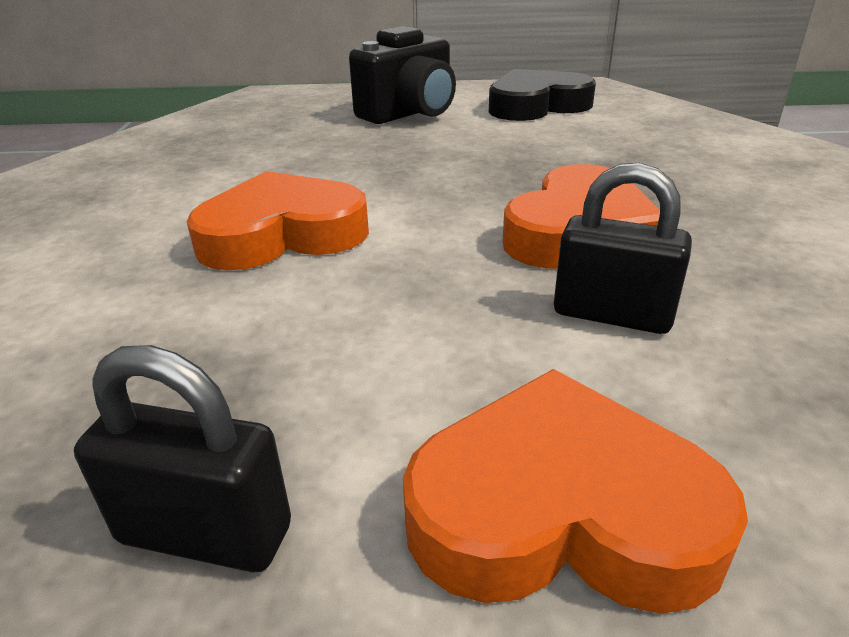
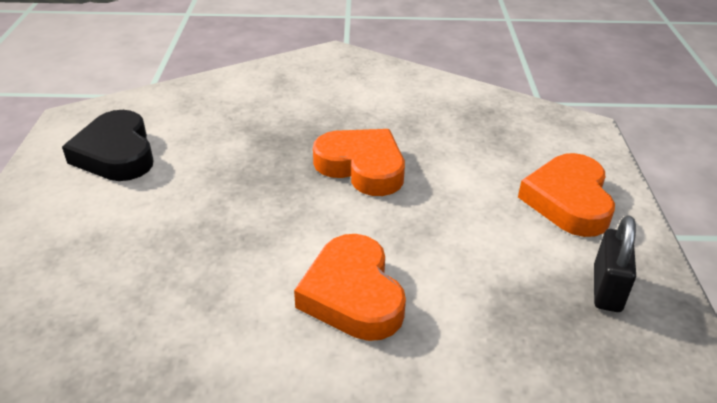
camera: 90 degrees left, 5 degrees up
(409, 113) = (95, 229): black camera -> none
(612, 315) = (447, 170): black padlock -> none

